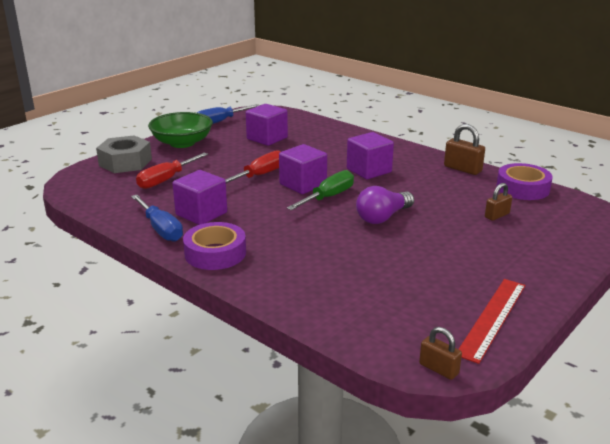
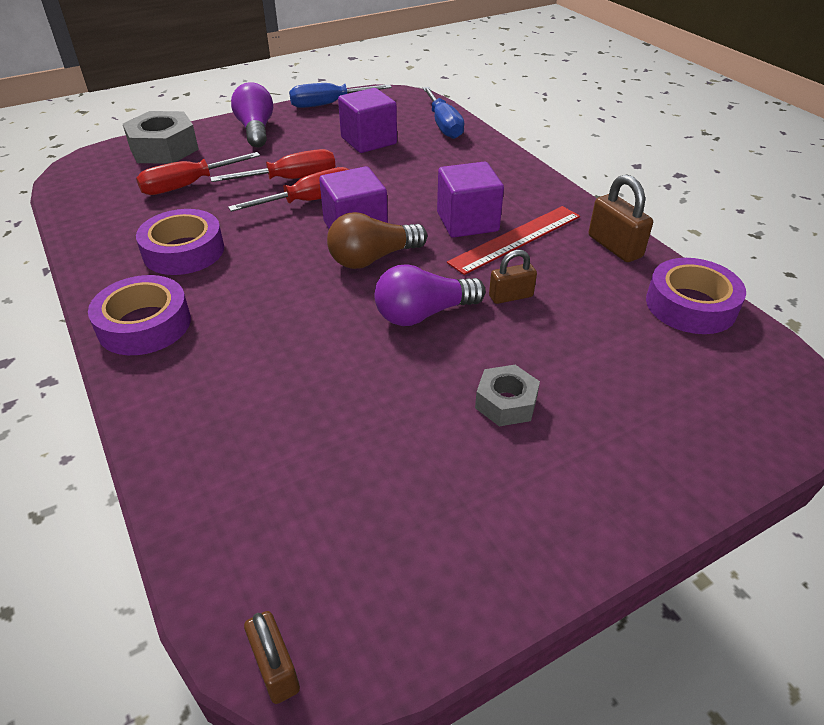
camera: 20 degrees right, 15 degrees up
(161, 229) = (113, 266): blue screwdriver -> blue screwdriver (443, 125)
(182, 143) = (256, 130): green bowl -> purple light bulb
(201, 214) = (183, 251): purple cube -> purple tape
(235, 166) = (291, 179): none -> red screwdriver
(328, 197) = (373, 258): green screwdriver -> brown light bulb
(462, 246) = (506, 403): none -> grey nut
(492, 318) = (448, 578): red ruler -> red ruler (516, 239)
(497, 215) = (608, 352): brown padlock -> brown padlock (511, 296)

